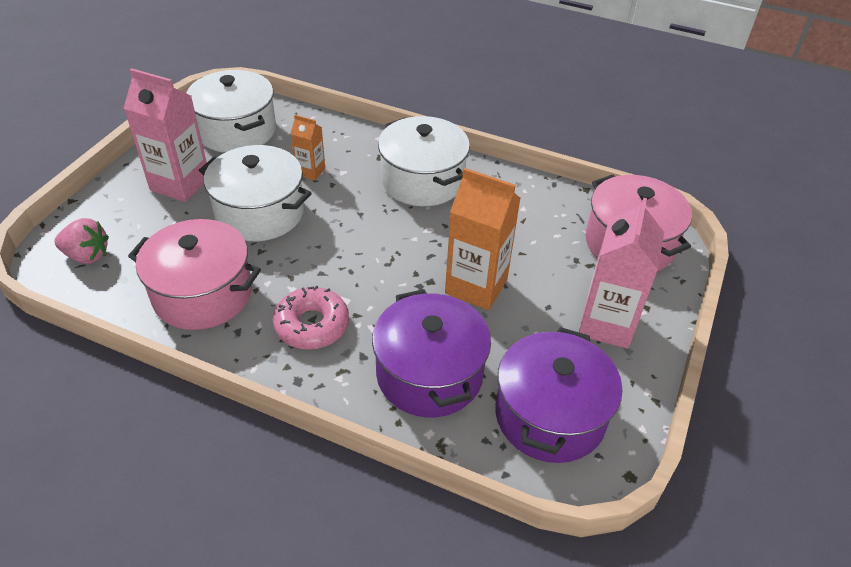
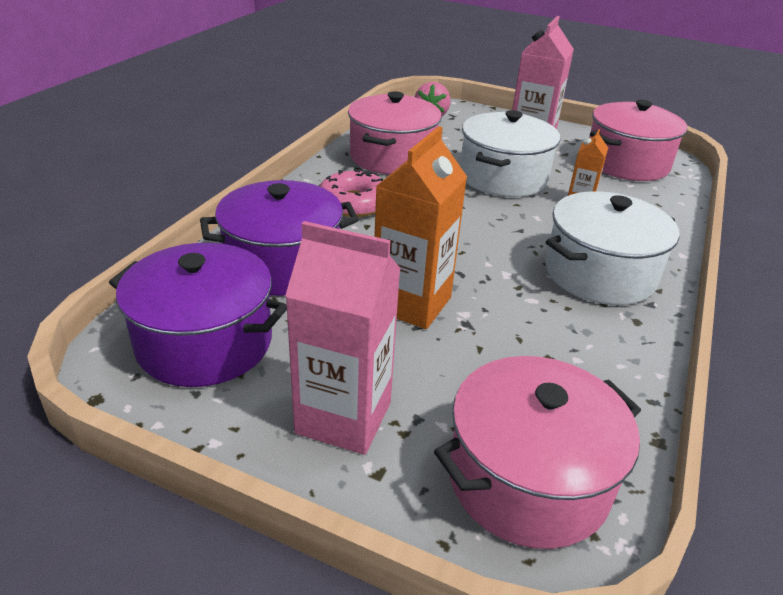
camera: 90 degrees right, 10 degrees down
(236, 130) = (626, 163): white pot -> pink pot

